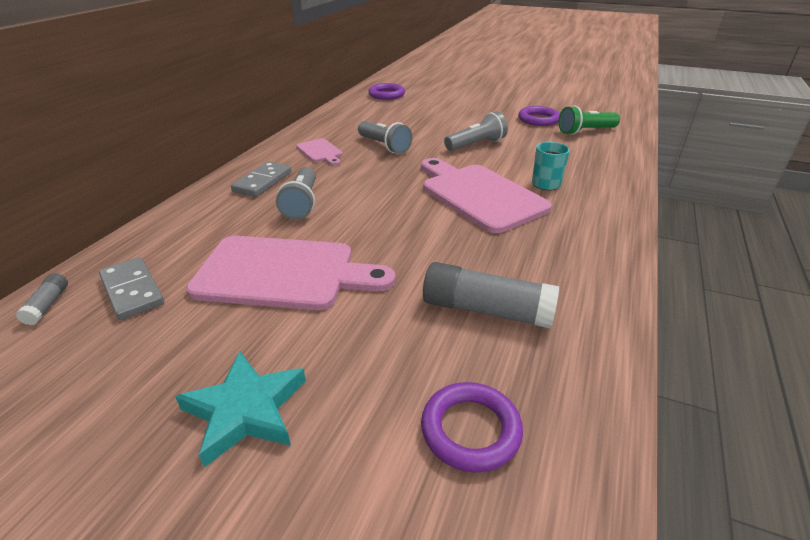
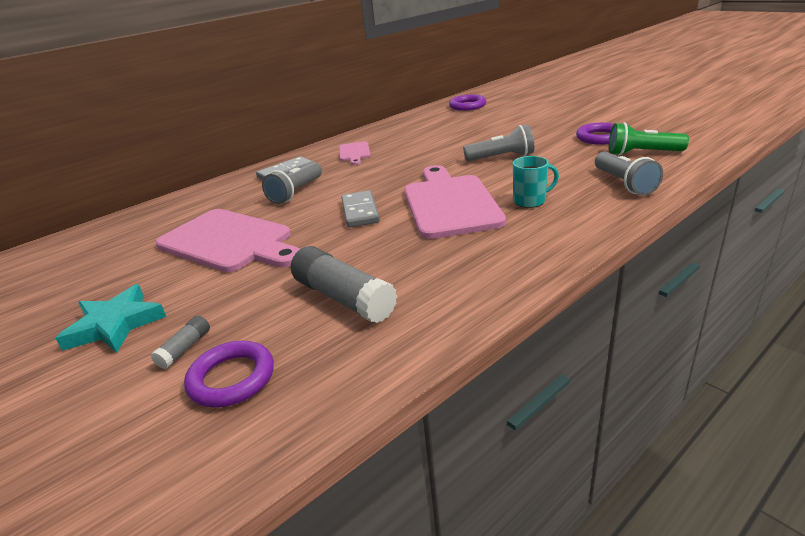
camera: 30 degrees right, 5 degrees down
(47, 305) = (82, 237): grey glue stick -> grey glue stick (185, 348)
(132, 290) = (131, 236): grey domino -> grey domino (360, 211)
(384, 146) = (413, 152): grey flashlight -> grey flashlight (624, 184)

